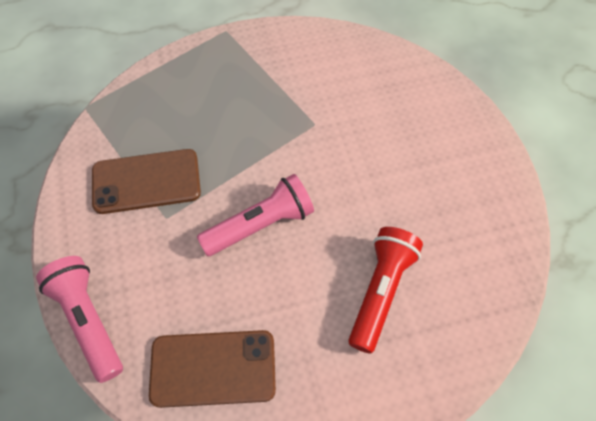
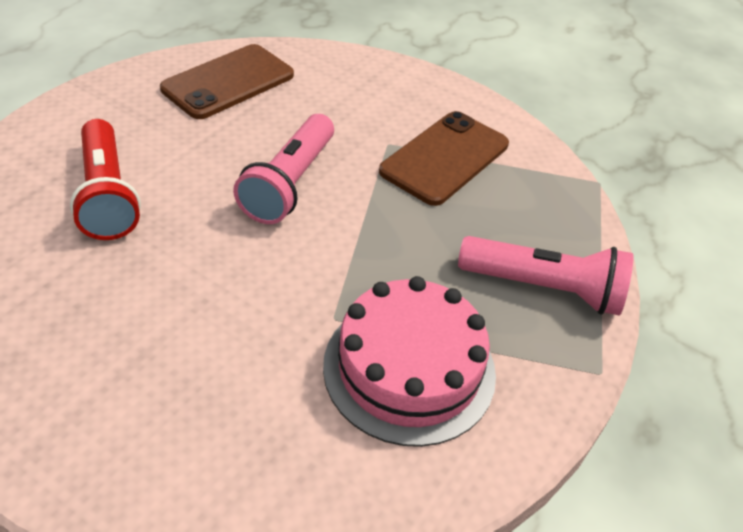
camera: 135 degrees right, 15 degrees down
(88, 320) = (360, 62): pink flashlight -> pink flashlight (544, 288)
(304, 81) = (409, 368): none -> pink cake

